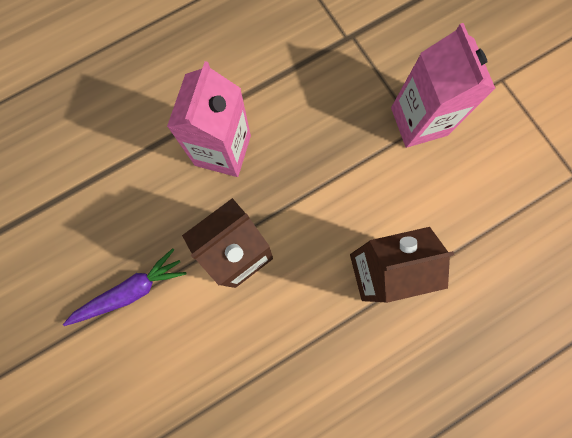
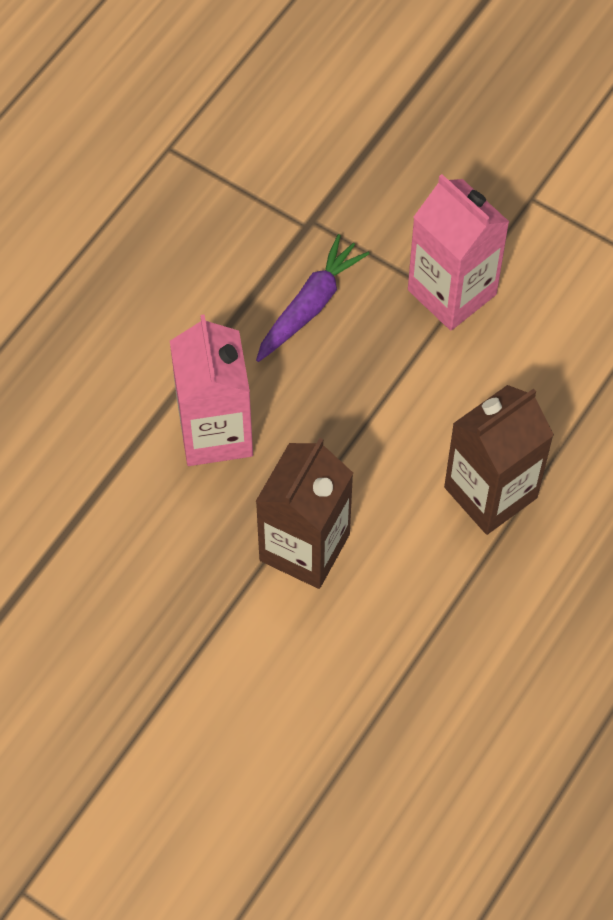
camera: 25 degrees left, 15 degrees down
(131, 291) = (186, 651): purple carrot -> purple carrot (310, 305)

